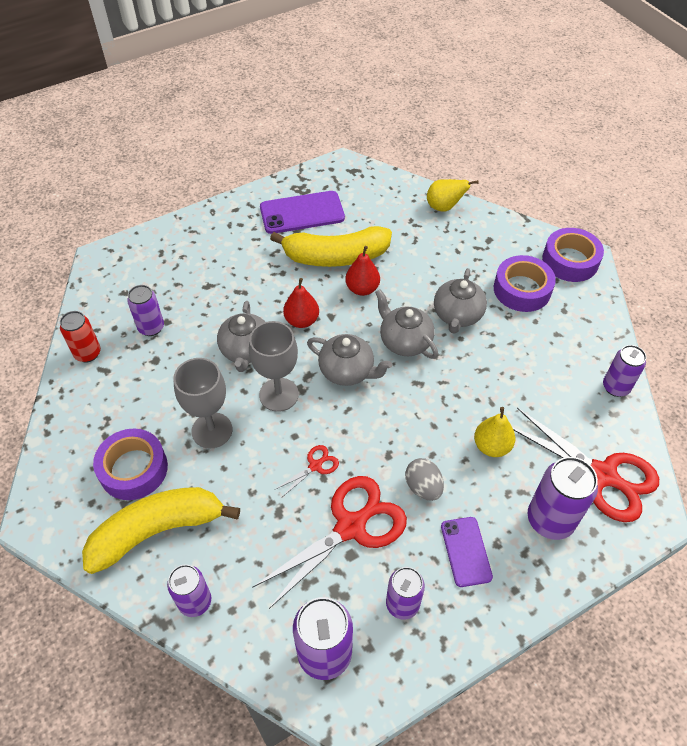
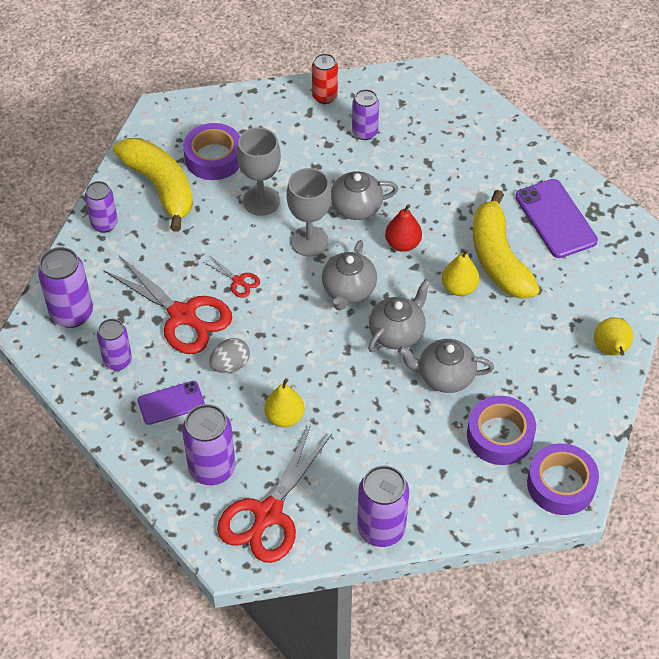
camera: 80 degrees right, 0 degrees up
(362, 289) = (459, 288): red pear -> yellow pear
(615, 387) = (381, 529): purple can -> purple can, size x1.54

